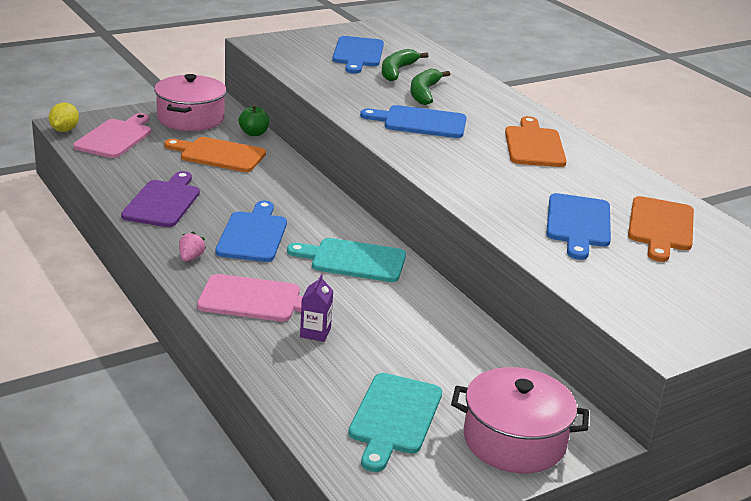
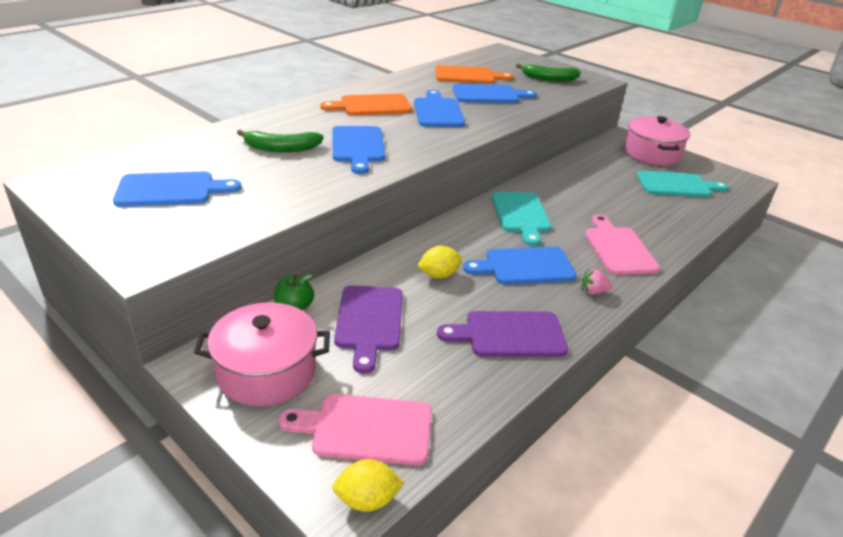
camera: 105 degrees left, 5 degrees up
(219, 154) = (369, 321): orange cutting board -> purple cutting board
(263, 192) = (439, 275): none -> yellow lemon
(315, 332) = (629, 218): purple carton -> none
(397, 71) = (223, 164): green banana -> green banana (549, 79)
(514, 177) = (438, 111): none -> blue cutting board

